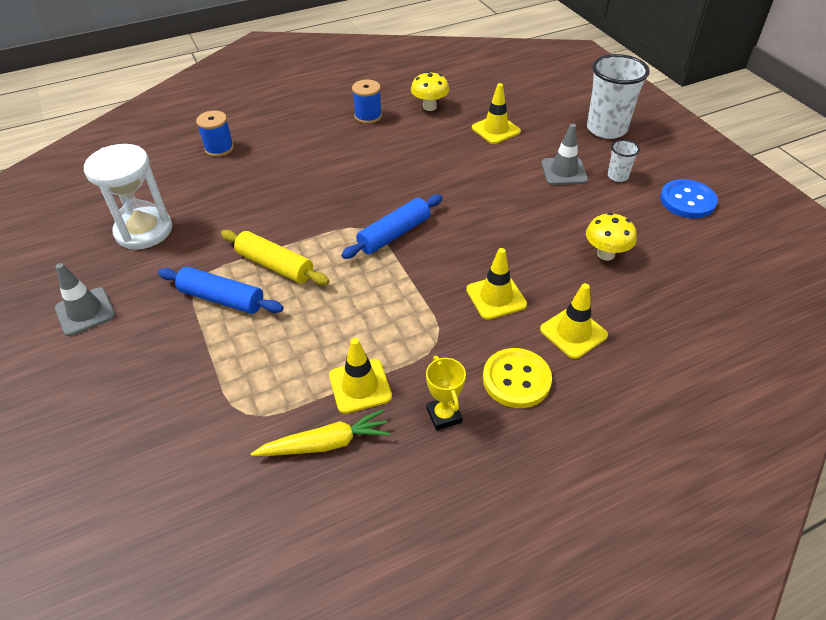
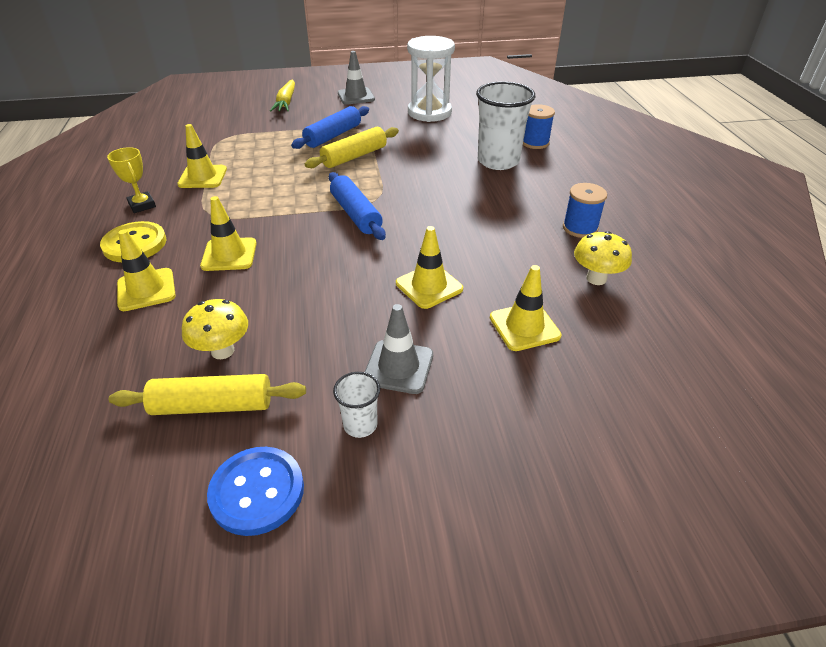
camera: 105 degrees right, 5 degrees down
(326, 443) = (171, 160): yellow carrot -> yellow carrot (286, 102)
(444, 415) = (142, 205): yellow trophy -> yellow trophy turned 60 degrees clockwise
(476, 174) = (429, 286): none -> yellow traffic cone
(606, 129) = (494, 463): white cup -> white cup (498, 161)
(651, 240) = (213, 405): none -> yellow rolling pin

